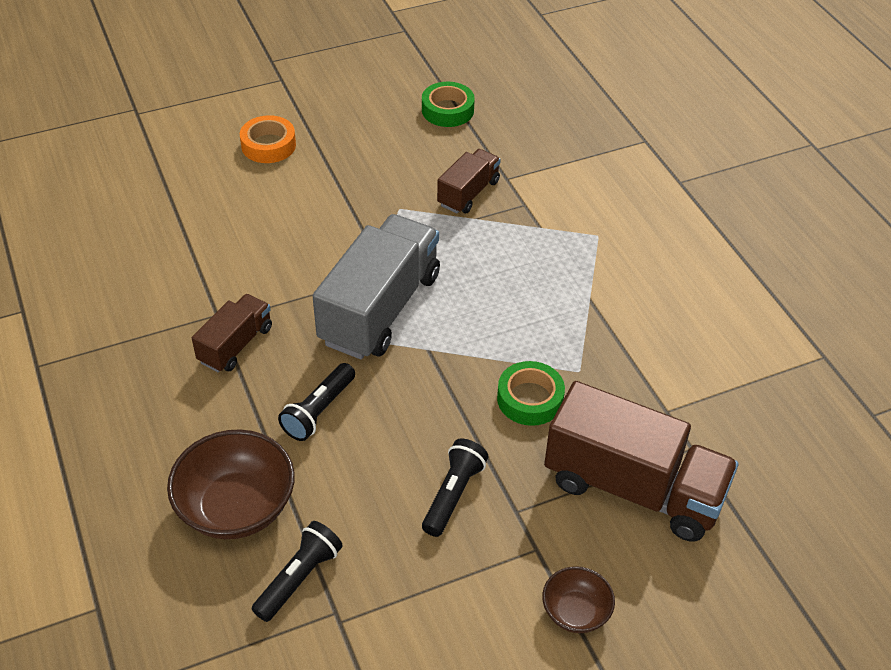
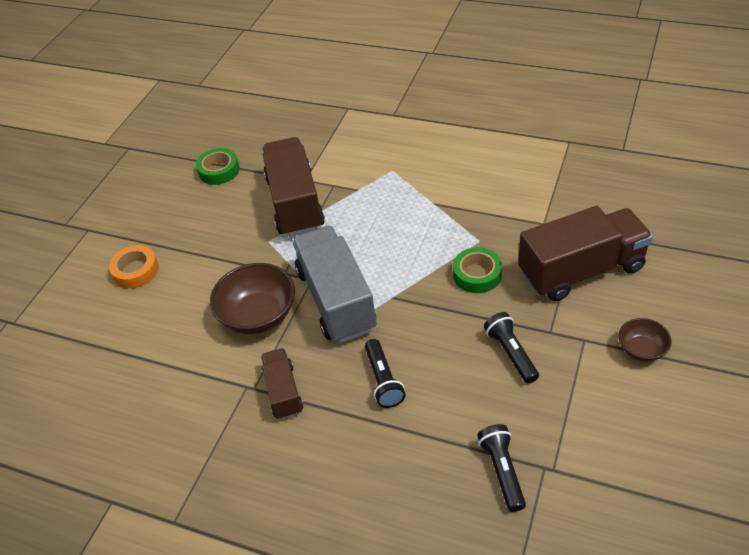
camera: 40 degrees left, 0 degrees up
(236, 507) = (416, 472): brown bowl -> brown bowl (258, 315)
(468, 193) = (295, 203): brown truck -> brown truck, size x1.89

